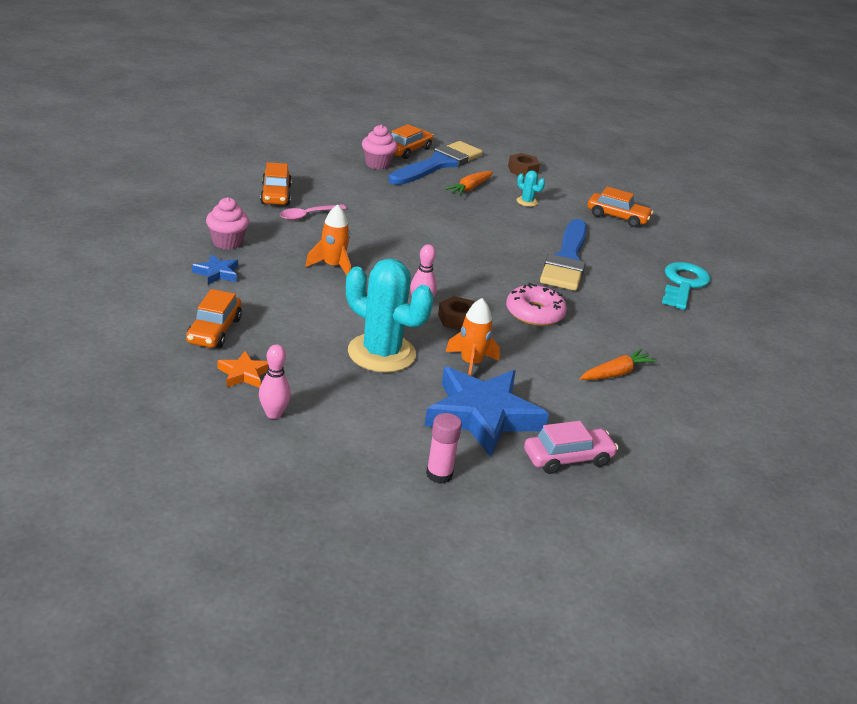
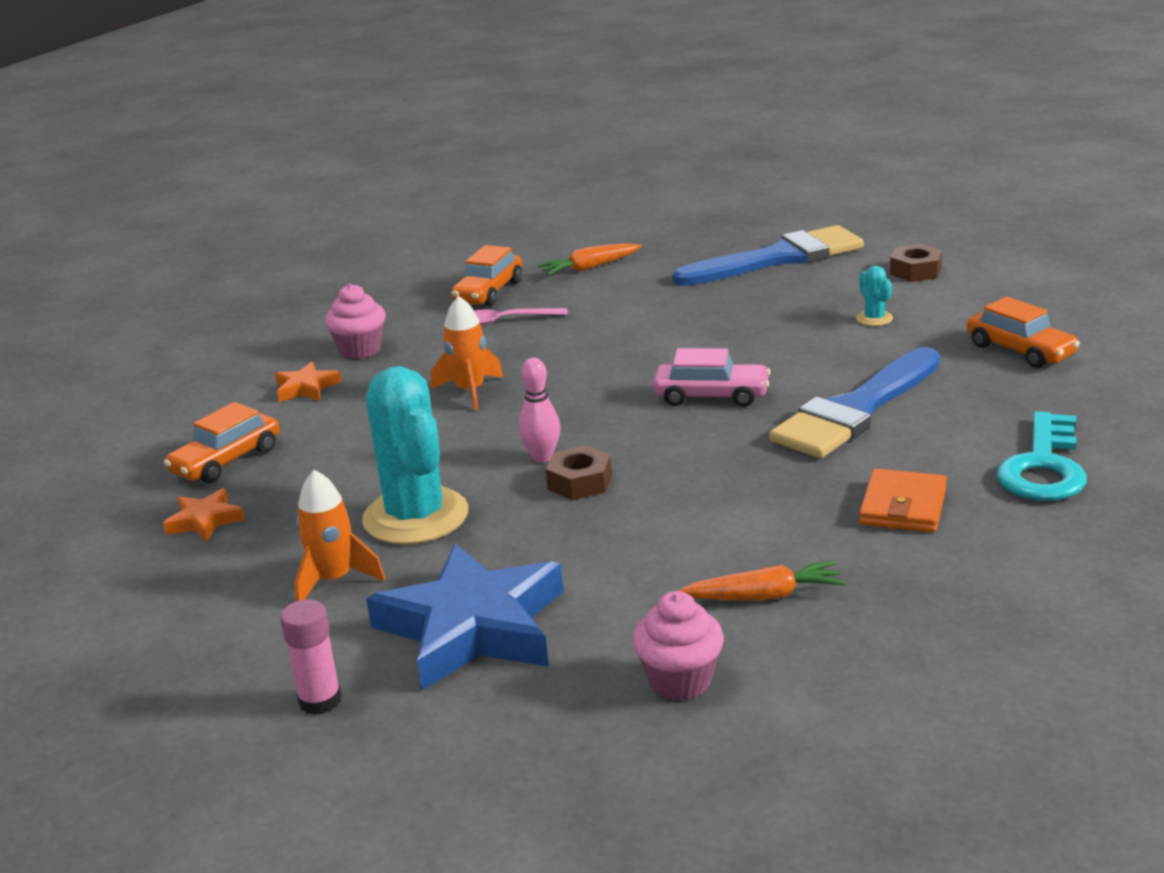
camera: 35 degrees right, 5 degrees down
(217, 273) = (306, 388): blue star -> orange star
(273, 414) = (187, 578): pink bowling pin -> none
(377, 164) = (680, 256): pink cupcake -> pink cupcake (680, 681)
(408, 150) = (748, 238): orange car -> none
(470, 188) = (795, 294): orange carrot -> orange carrot (589, 267)
(471, 364) = (533, 548): orange rocket -> orange rocket (334, 580)
(534, 313) = (715, 486): pink donut -> none
(568, 458) = (542, 715): pink car -> pink car (711, 396)
(638, 314) = (903, 506): none -> orange wallet
(683, 284) = (1043, 467): turquoise key -> turquoise key turned 150 degrees clockwise

